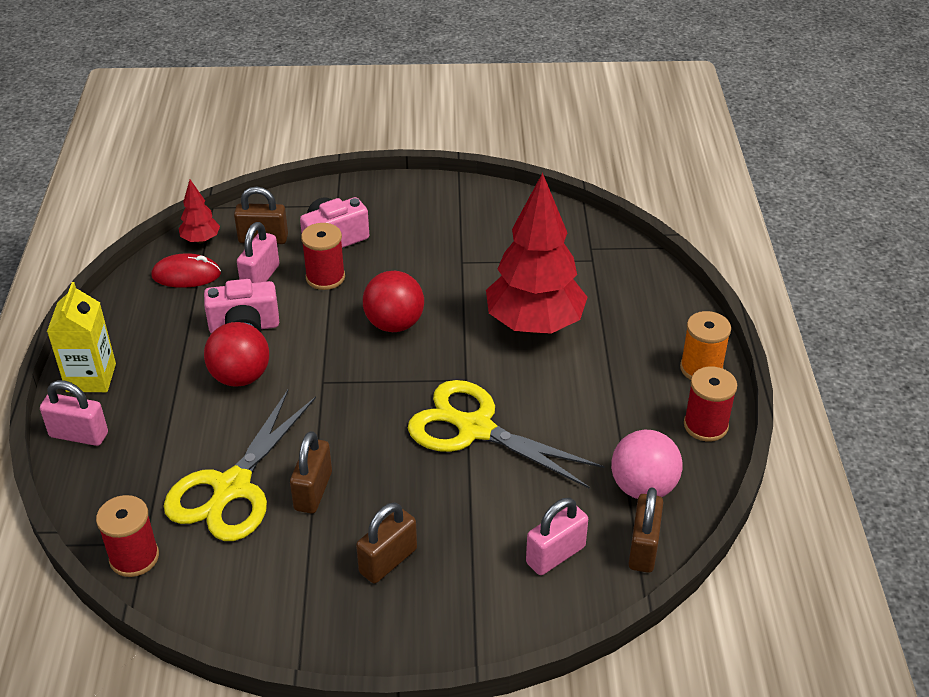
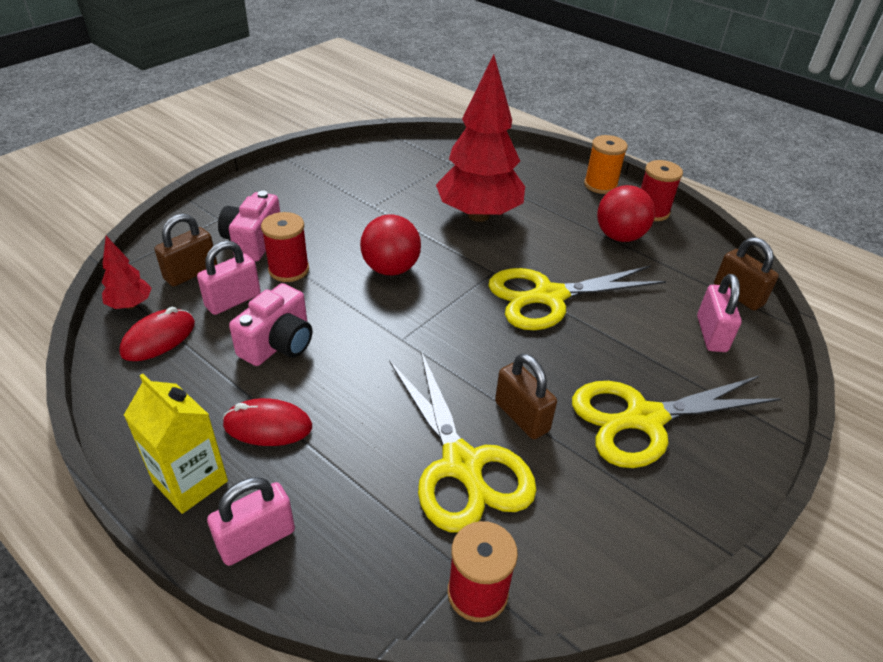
camera: 50 degrees left, 0 degrees up
(167, 377) = (268, 426): none -> red mouse
(240, 377) = (333, 380): red ball -> red ball (619, 236)
(260, 277) = (233, 300): pink padlock -> pink padlock turned 75 degrees clockwise
(388, 561) = (642, 419): brown padlock -> yellow scissors
(643, 487) = (682, 263): pink ball -> none

